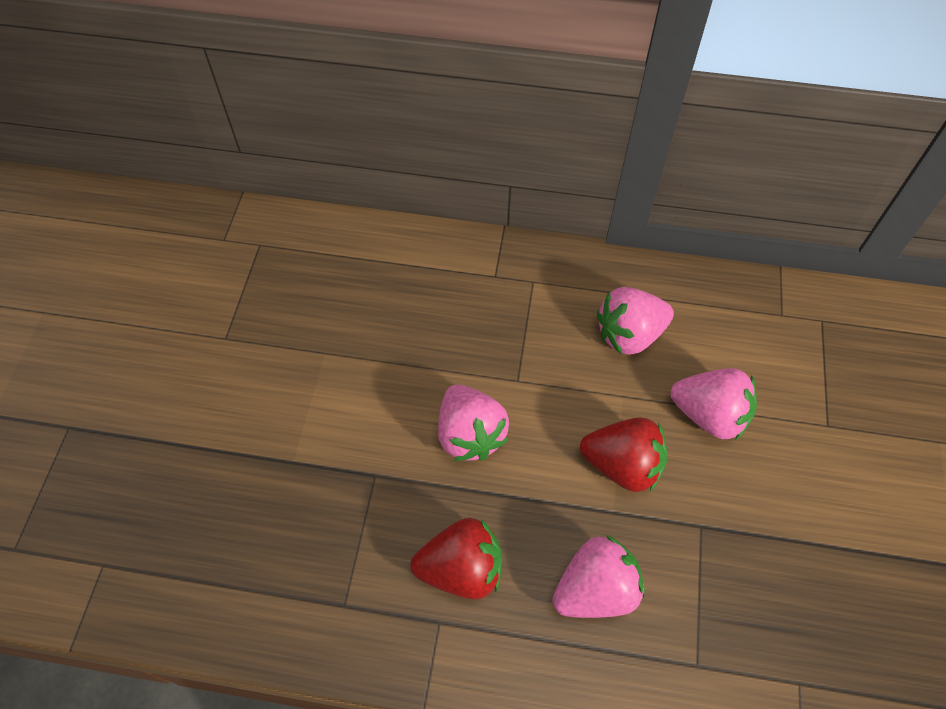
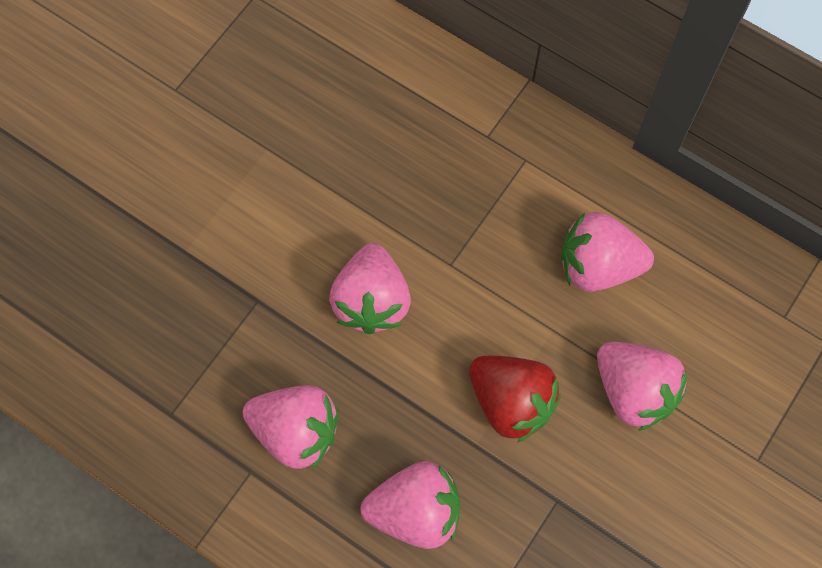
camera: 25 degrees right, 10 degrees up
(461, 569) = (296, 432): red strawberry -> pink strawberry

